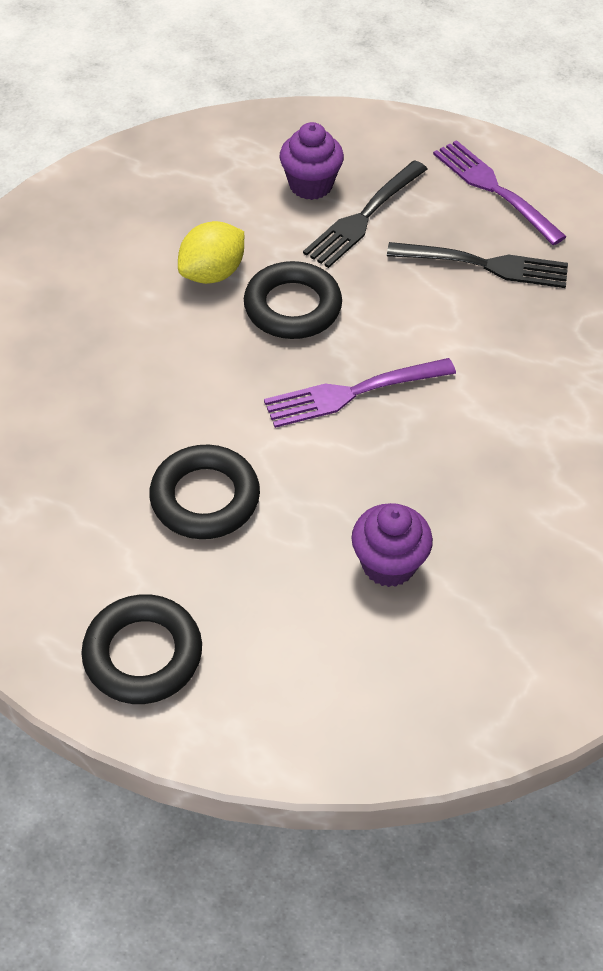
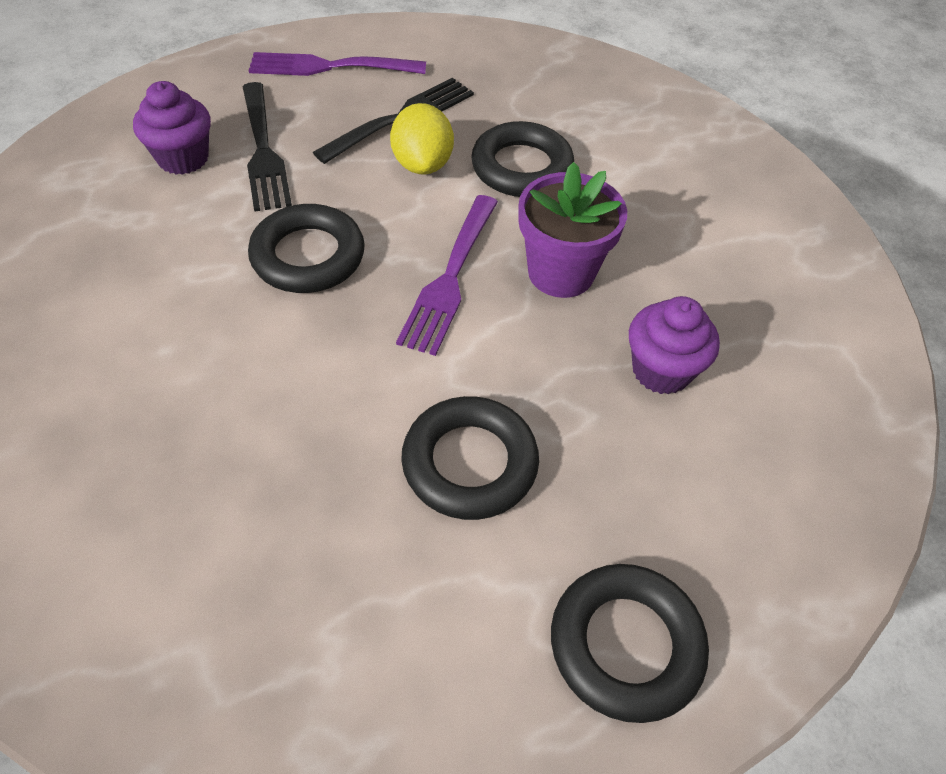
camera: 55 degrees left, 0 degrees up
(212, 273) = (199, 286): yellow lemon -> yellow lemon (422, 164)
(424, 453) = (561, 273): none -> purple flower pot
(513, 366) = (521, 167): none -> black ring

